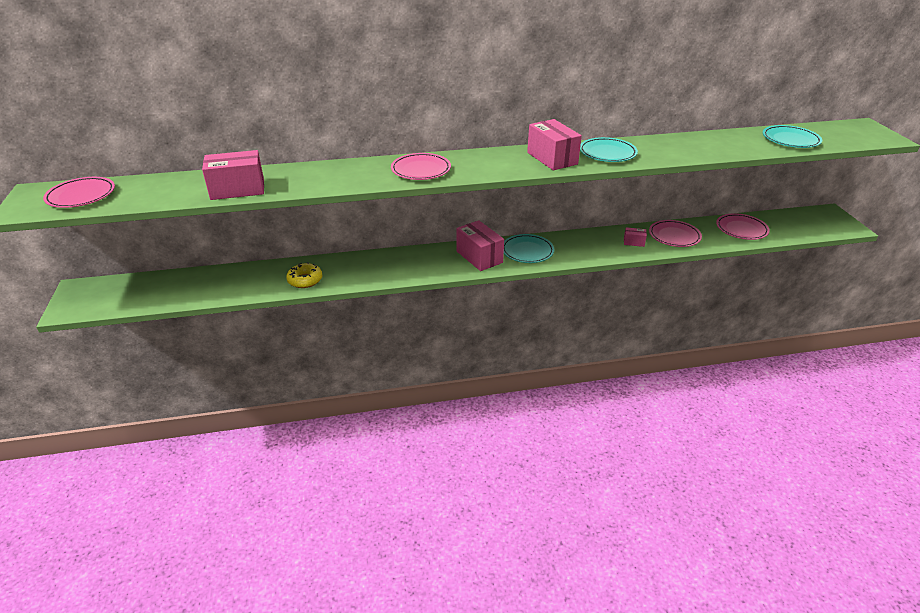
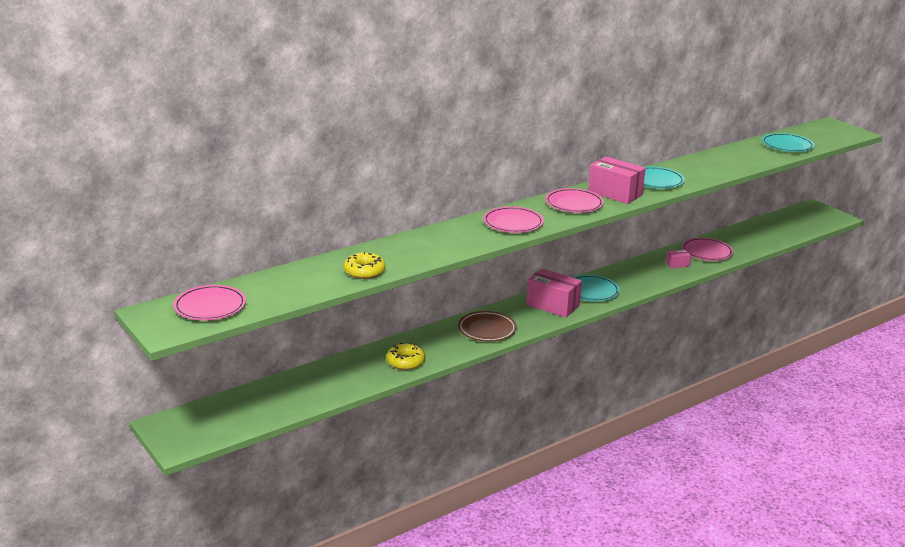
camera: 25 degrees left, 10 degrees down
(237, 189) = (364, 271): pink box -> yellow donut
(400, 266) = (487, 329): none -> brown plate
(741, 229) = (756, 235): pink plate -> pink plate (574, 204)

